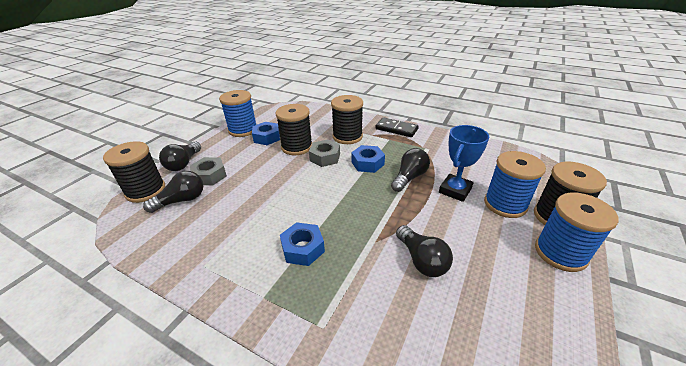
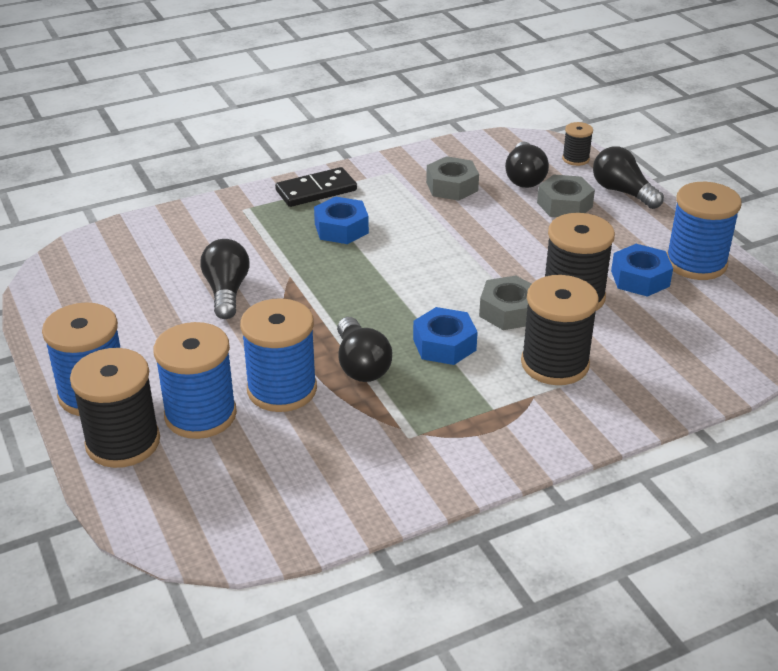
camera: 125 degrees right, 0 degrees up
(145, 190) = (575, 159): black spool -> black spool, size x0.51
(210, 225) = (452, 186): none -> grey nut
(396, 129) = (522, 440): black domino -> black domino (316, 190)
(421, 260) = (226, 291): black light bulb -> black light bulb turned 75 degrees clockwise
(455, 190) = (282, 389): blue trophy -> blue spool

